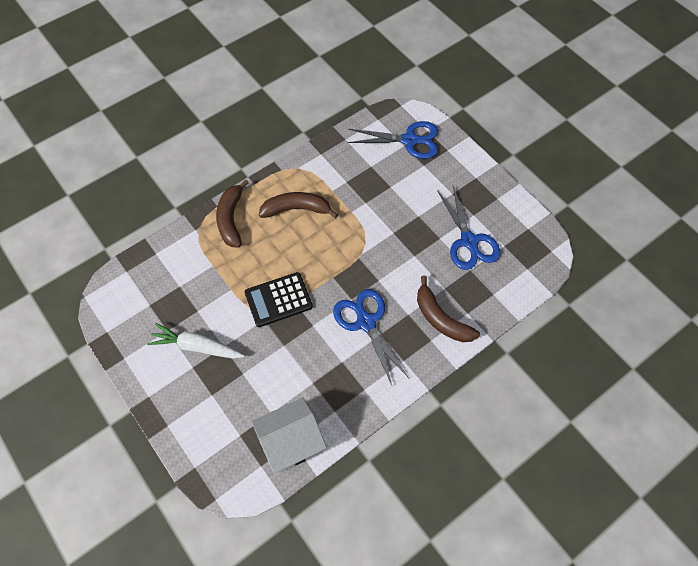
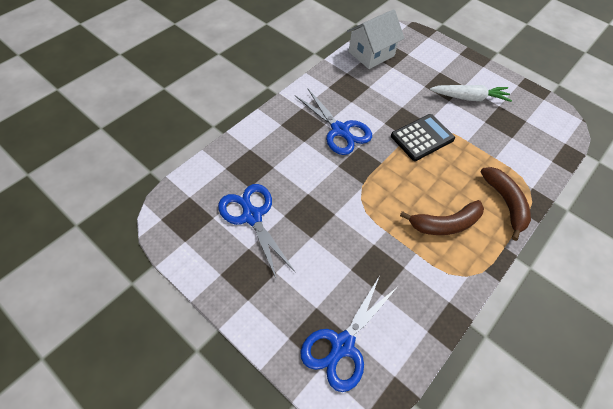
camera: 165 degrees right, 5 degrees down
(409, 140) = (342, 345): blue scissors -> blue scissors turned 45 degrees counterclockwise
(441, 318) = (274, 141): brown banana -> none

